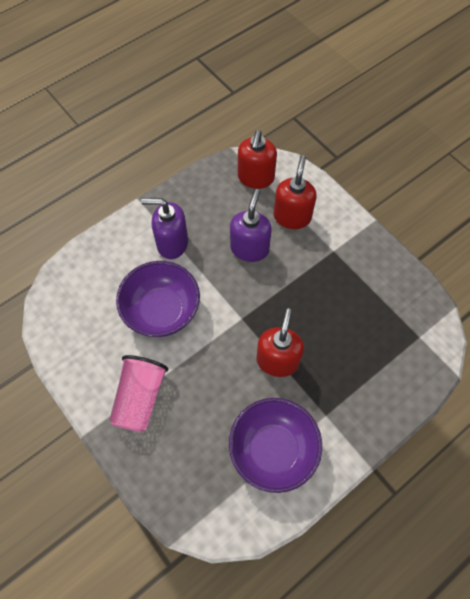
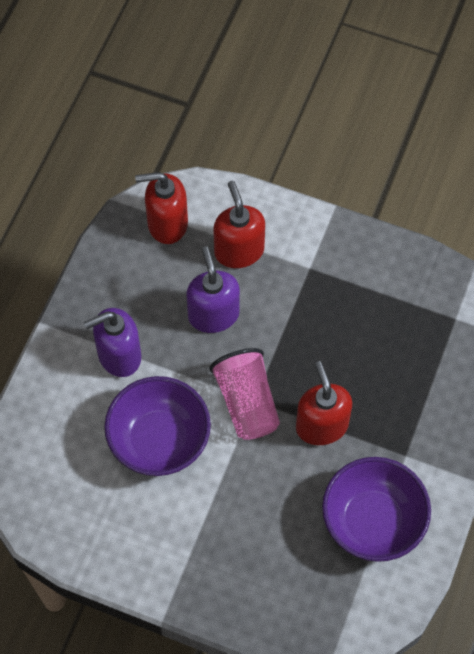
camera: 30 degrees left, 0 degrees up
(140, 398) = (198, 547): pink cup -> pink cup (247, 402)
(255, 178) = (167, 223): red soap dispenser -> red soap dispenser turned 105 degrees clockwise

